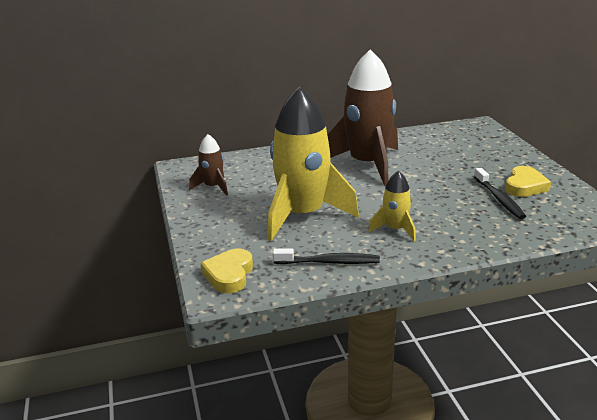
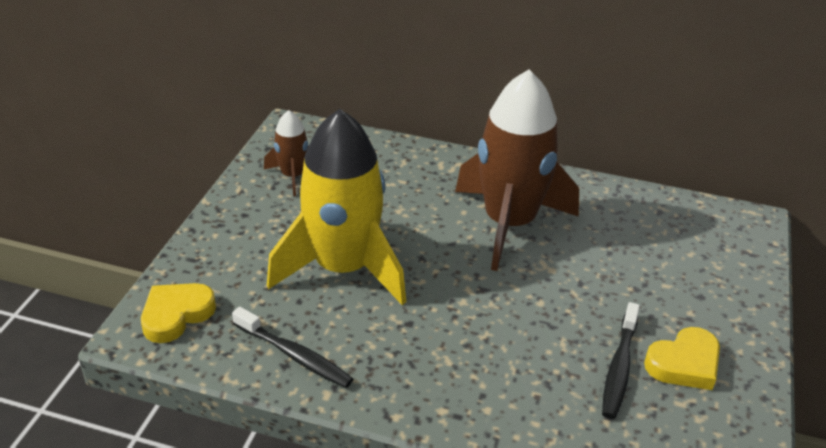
camera: 30 degrees right, 10 degrees up
(395, 229) = (424, 347): yellow rocket -> none

